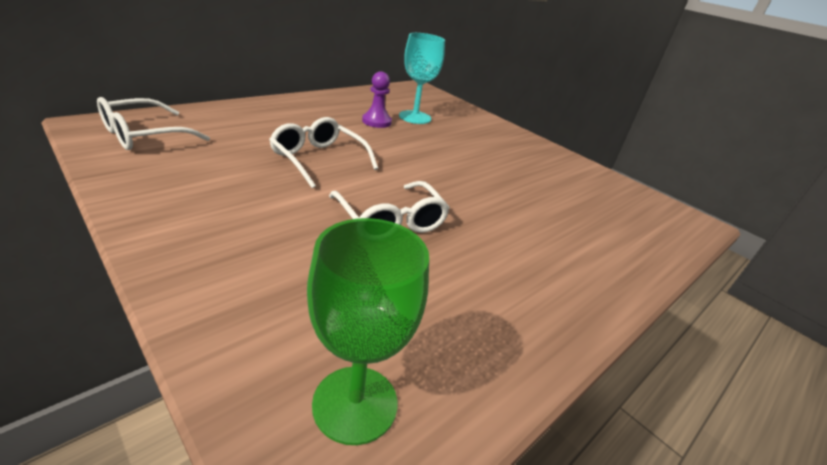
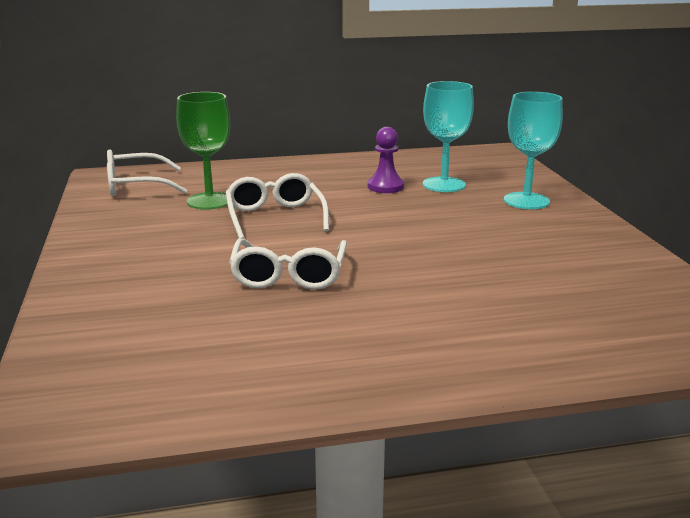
camera: 35 degrees right, 10 degrees down
(355, 404) = (114, 382): green goblet -> green goblet (209, 201)
(479, 128) = (526, 201): none -> turquoise goblet

